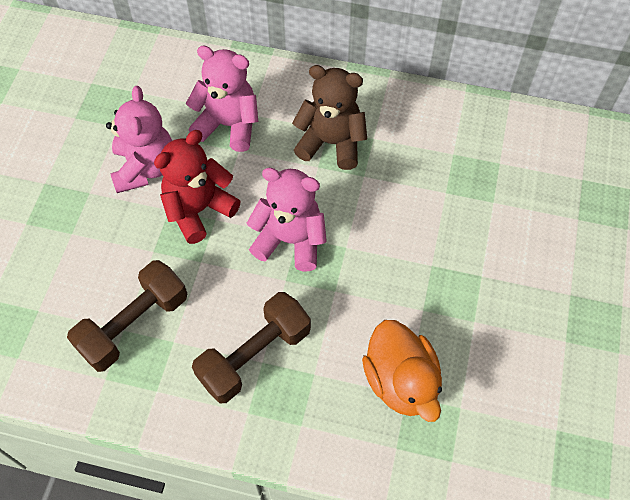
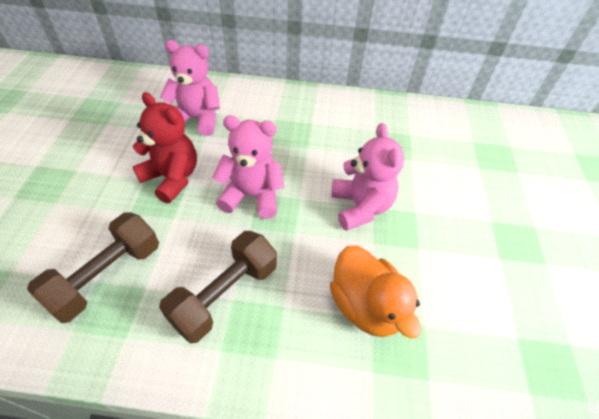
camera: 10 degrees left, 10 degrees down
(145, 168) = (126, 150): pink teddy bear -> pink teddy bear (360, 207)
(198, 210) = (172, 178): red teddy bear -> red teddy bear turned 90 degrees clockwise
(331, 143) = (279, 127): brown teddy bear -> none

